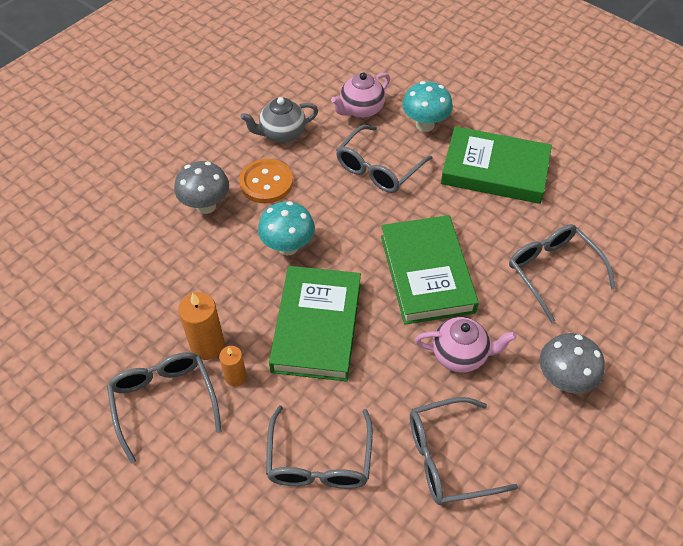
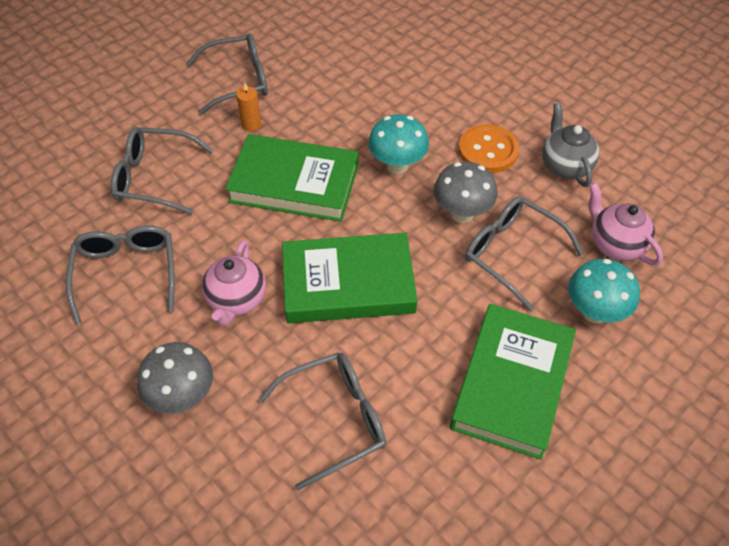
camera: 95 degrees right, 0 degrees up
(206, 206) = (456, 104): grey mushroom -> grey mushroom (461, 213)
(207, 345) = (288, 106): orange candle -> none

